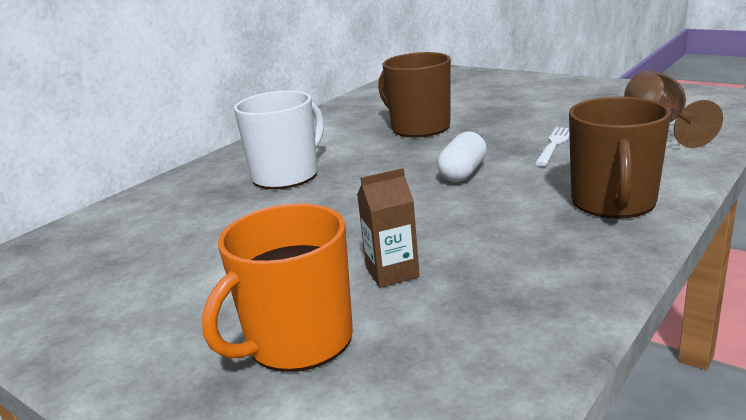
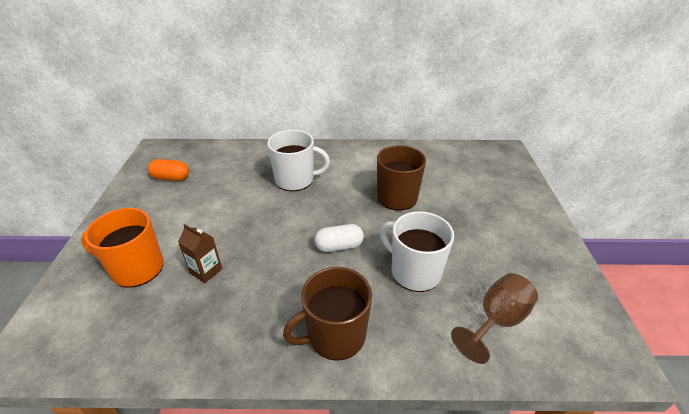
camera: 50 degrees right, 15 degrees up
(91, 274) = (171, 178): none -> orange capsule
(554, 144) = (414, 271): white fork -> white mug

